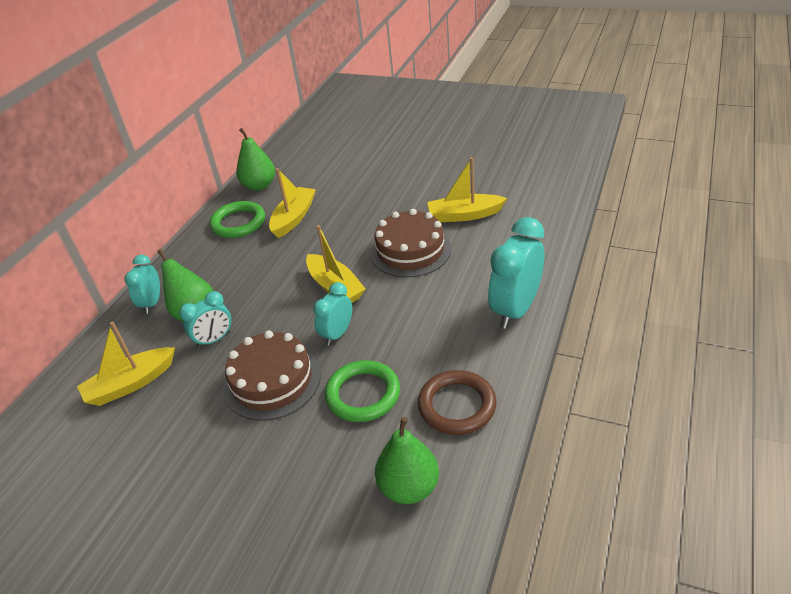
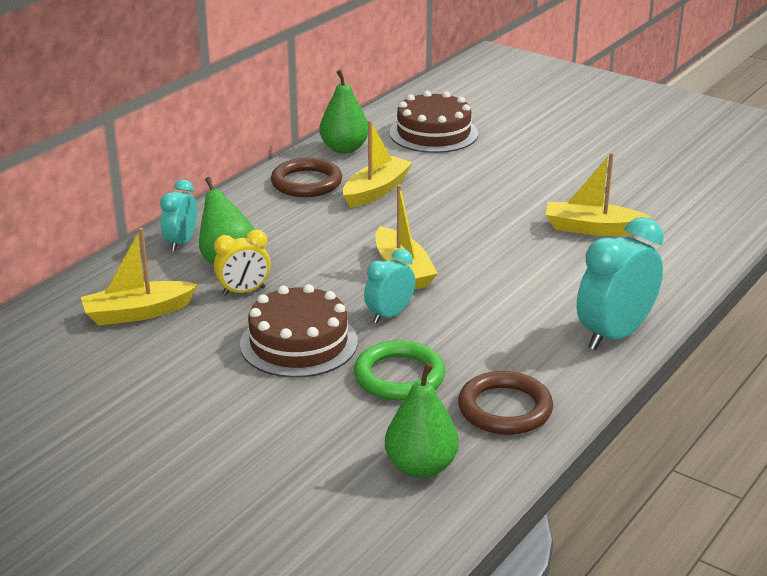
camera: 10 degrees right, 10 degrees down
(214, 339) = (244, 291): turquoise clock -> yellow clock
(238, 223) = (306, 183): green ring -> brown ring
(410, 250) = (509, 252): brown cake -> brown cake (433, 133)

